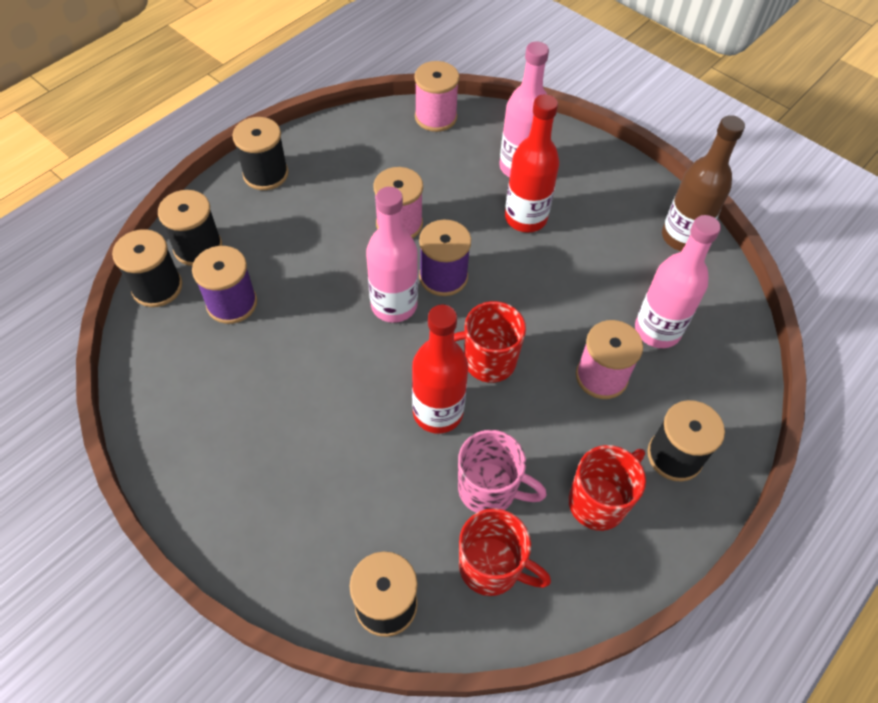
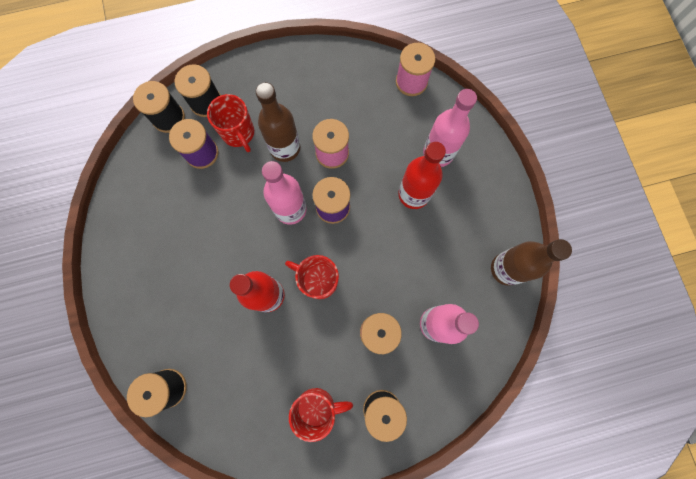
camera: 35 degrees right, 20 degrees up
(265, 174) = (276, 69): black spool -> none
(337, 246) = (285, 148): none -> brown bottle
(489, 490) = (263, 360): pink mug -> none
(491, 567) = (233, 404): red mug -> red mug (239, 133)

